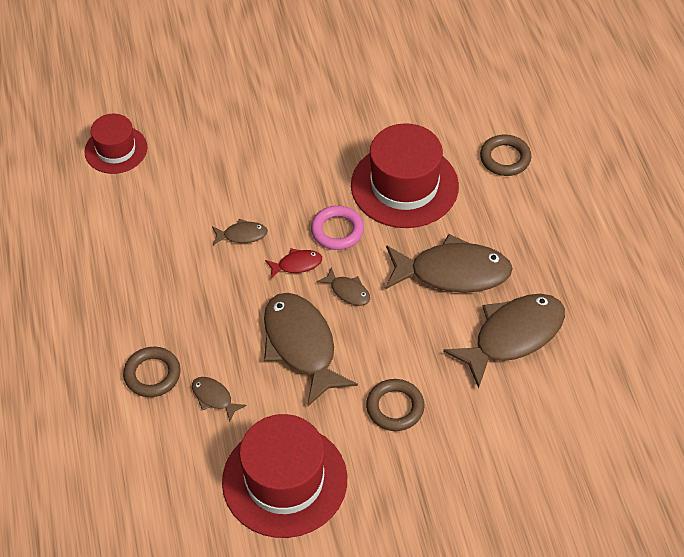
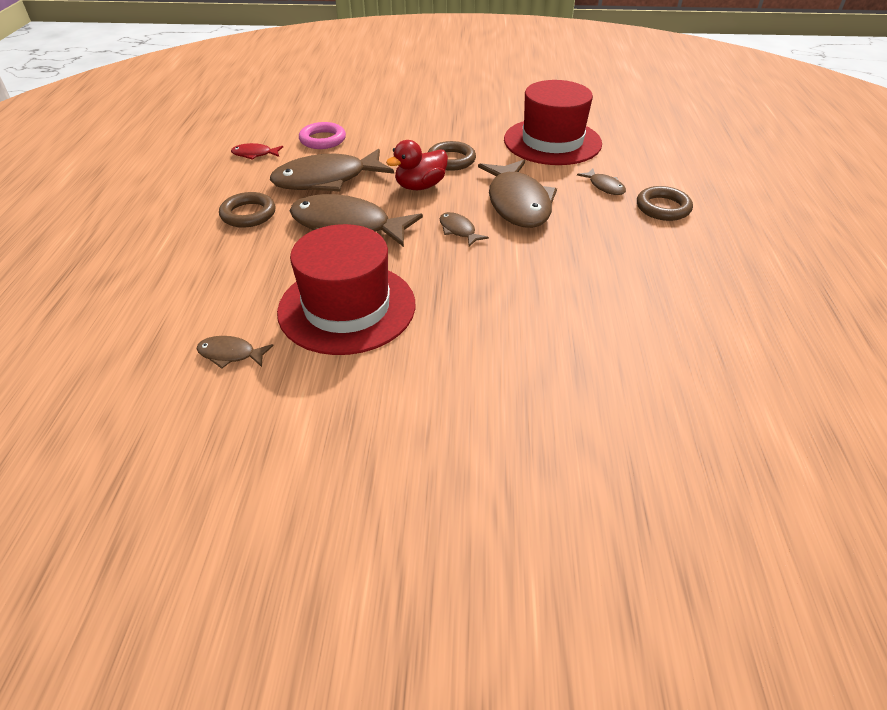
camera: 165 degrees left, 10 degrees down
(116, 149) = (743, 437): red hat -> none
(242, 235) = (560, 296): brown fish -> brown fish (230, 354)
(297, 264) = (504, 259): red fish -> red fish (255, 154)
(337, 231) = (448, 279): pink ring -> pink ring (322, 140)
(410, 349) = (420, 186): none -> red duck
(505, 158) = (207, 312): brown ring -> brown ring (248, 214)

